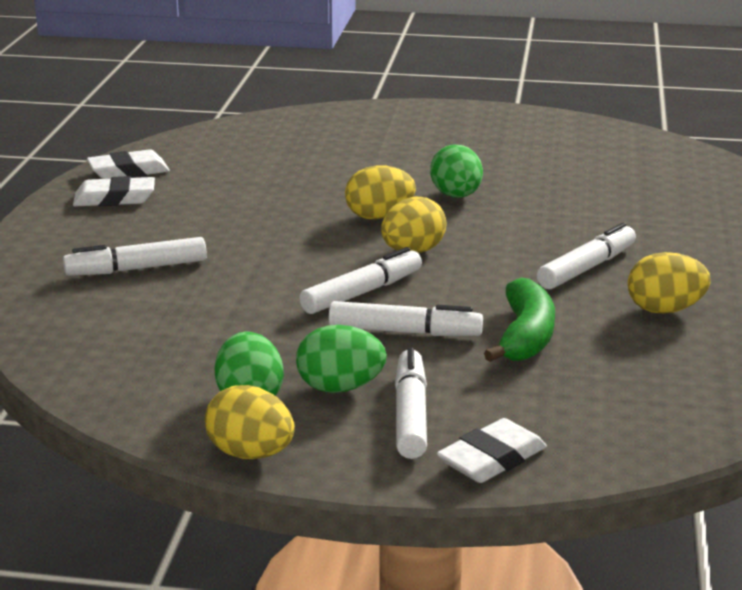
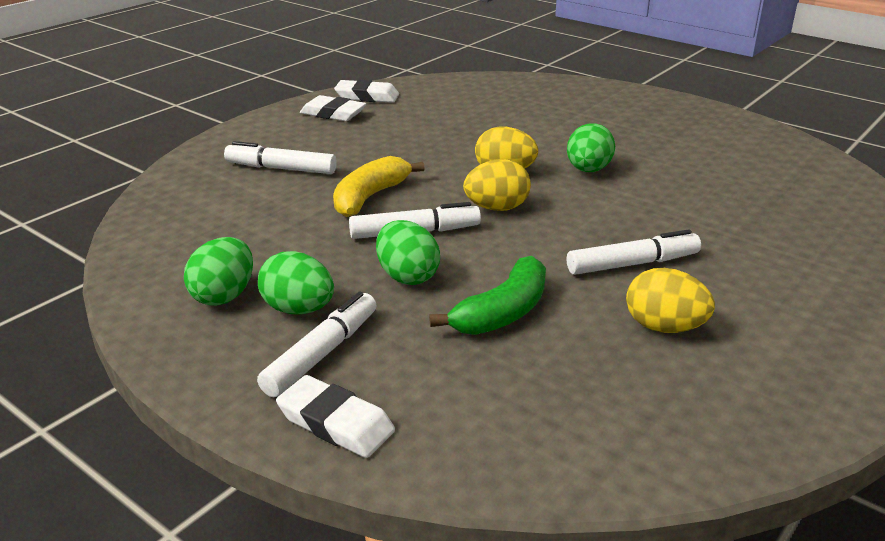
camera: 30 degrees right, 5 degrees up
(251, 454) = (164, 344): yellow egg -> none
(273, 273) = (369, 197): none -> yellow banana
(405, 332) = (407, 276): white marker -> green egg
(491, 459) = (336, 423): white eraser -> white eraser turned 45 degrees clockwise

